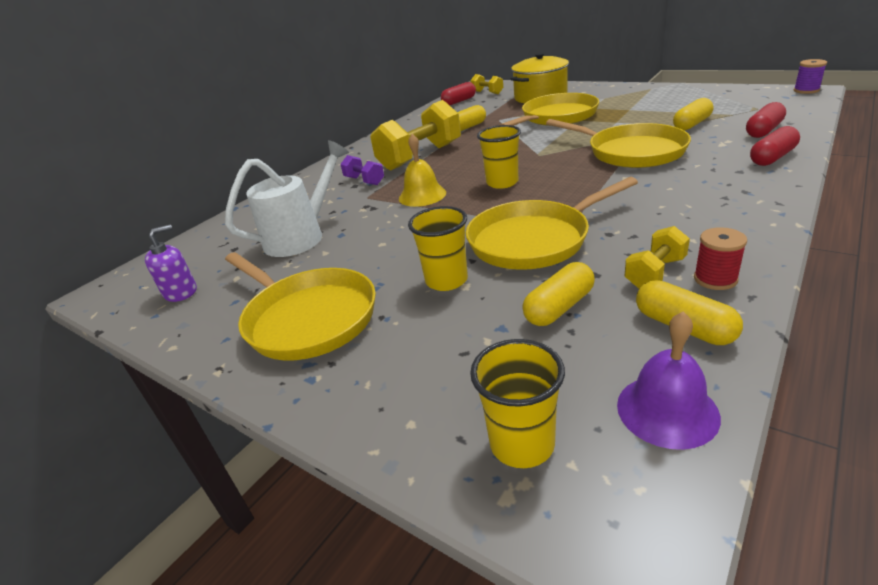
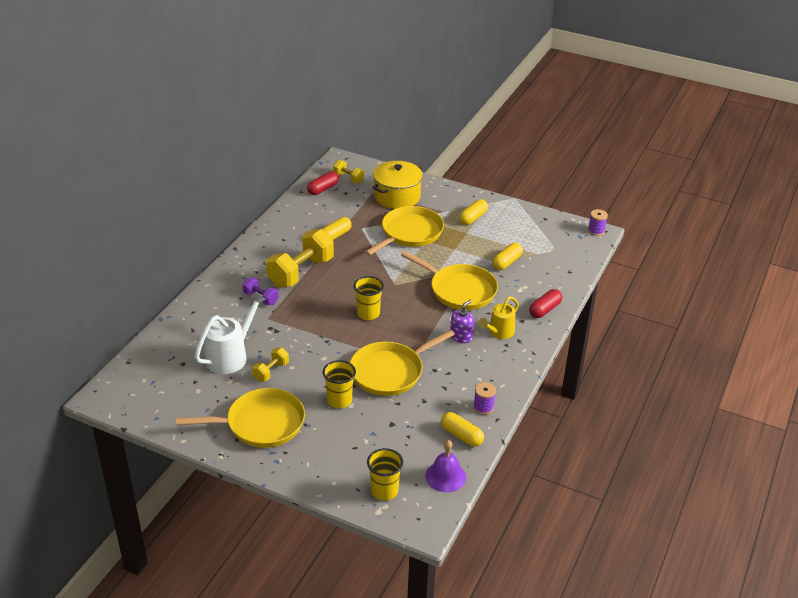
camera: 15 degrees left, 5 degrees up
(180, 292) = (163, 400): purple soap dispenser -> purple soap dispenser (461, 336)
(308, 318) = (261, 423): yellow pan -> yellow pan turned 45 degrees counterclockwise
(422, 195) = (311, 321): yellow bell -> none
(559, 307) = (403, 422): yellow capsule -> yellow capsule (473, 218)
(655, 273) = (455, 401): yellow dumbbell -> yellow dumbbell (271, 371)
(706, 185) = (498, 332): none -> yellow watering can
(715, 279) = (483, 407): red spool -> purple spool
(763, 131) = (550, 278): red capsule -> none

